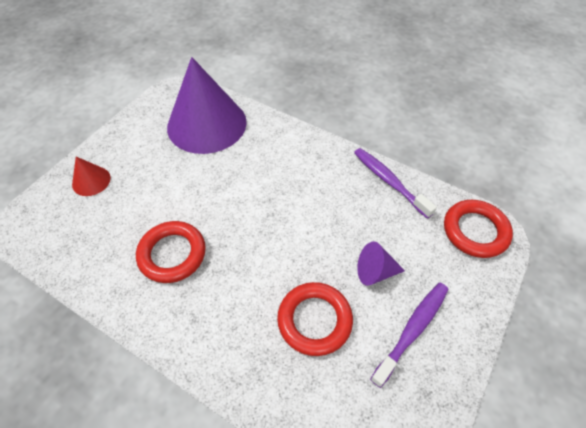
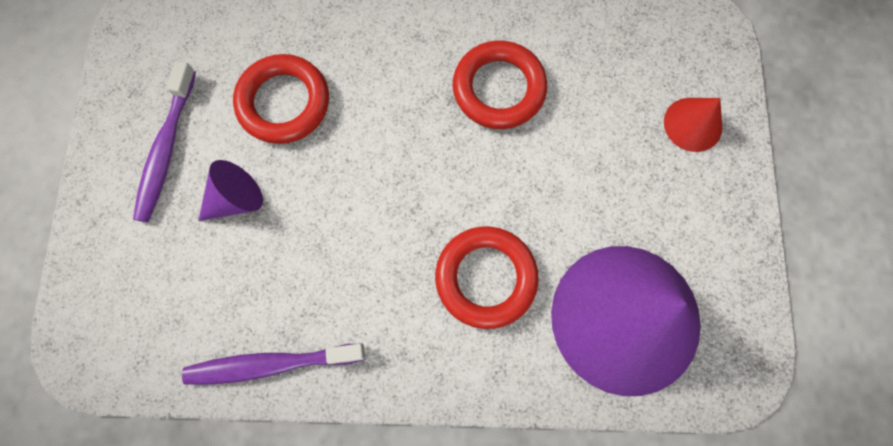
camera: 150 degrees right, 20 degrees up
(389, 181) = (270, 364): purple toothbrush -> purple toothbrush turned 150 degrees clockwise
(475, 231) = (114, 338): red ring -> red ring (486, 278)

